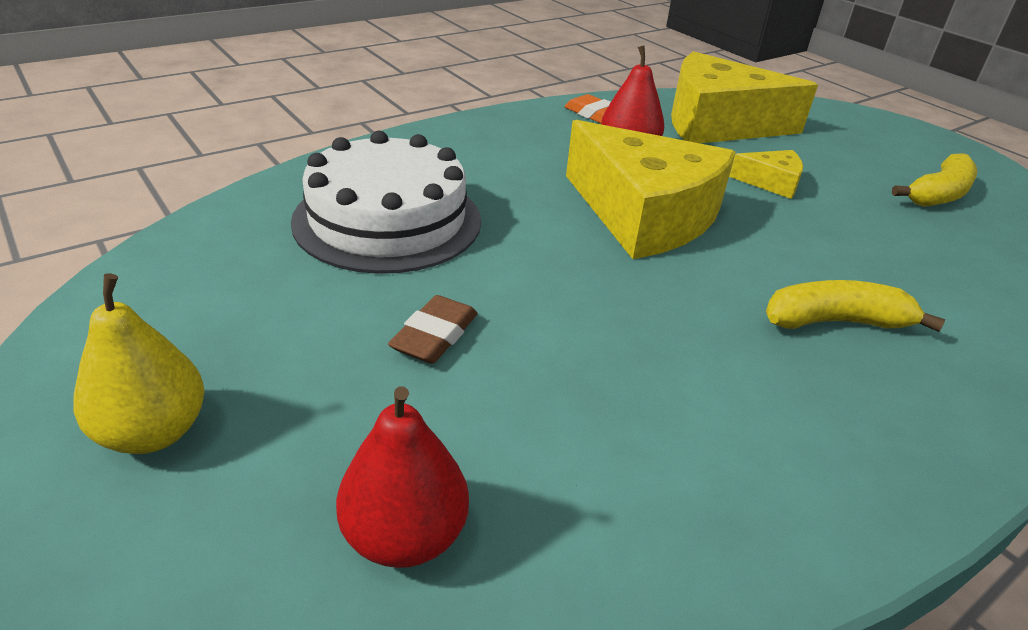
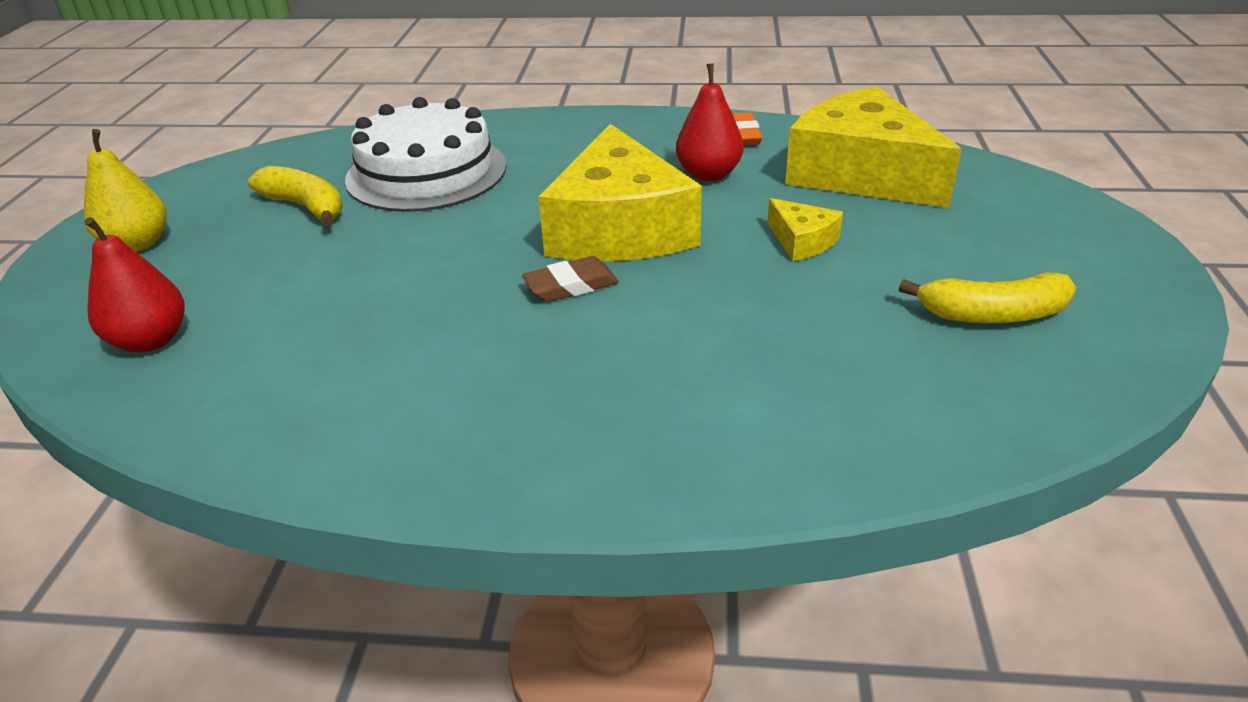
camera: 45 degrees right, 0 degrees up
(435, 335) = (330, 252): brown eraser -> brown eraser (571, 286)
(836, 322) = (618, 363): yellow banana -> yellow banana (306, 207)

